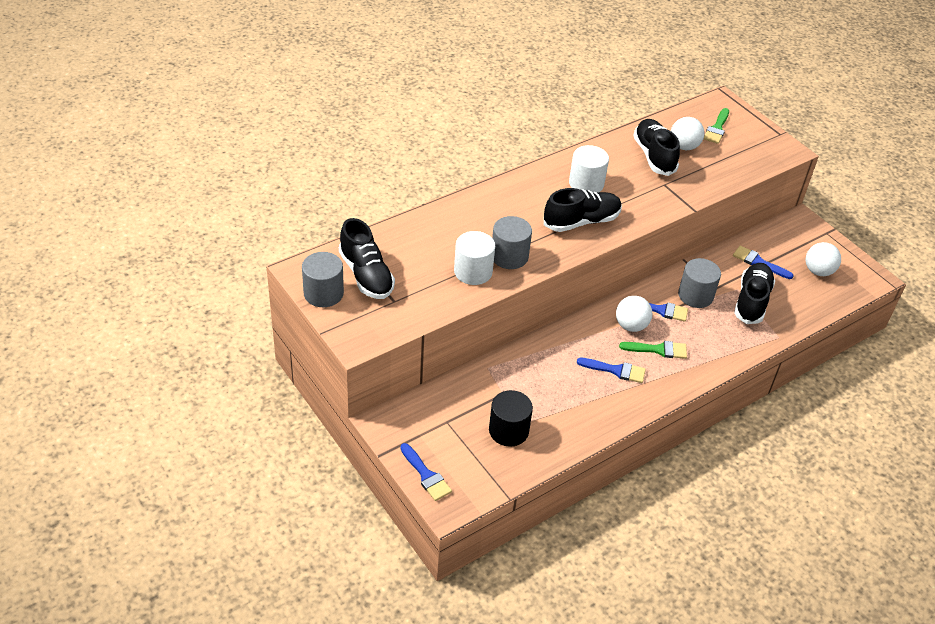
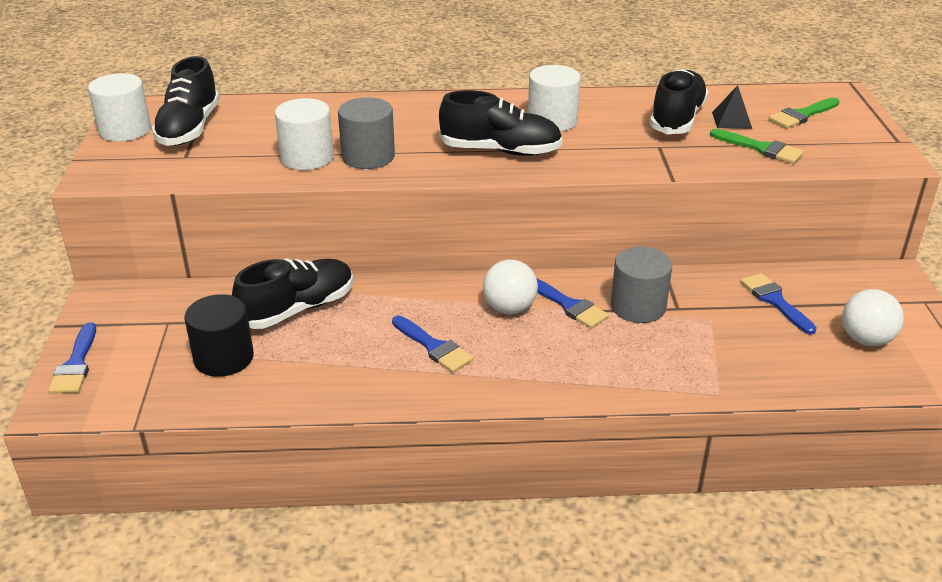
camera: 35 degrees right, 10 degrees down
(323, 293) = (125, 130): grey cylinder -> white cylinder
(658, 350) = (518, 345): green brush -> green brush (761, 148)
(684, 146) = (731, 120): white ball -> black pyramid
(751, 301) = (718, 339): black shoe -> black shoe (297, 309)

